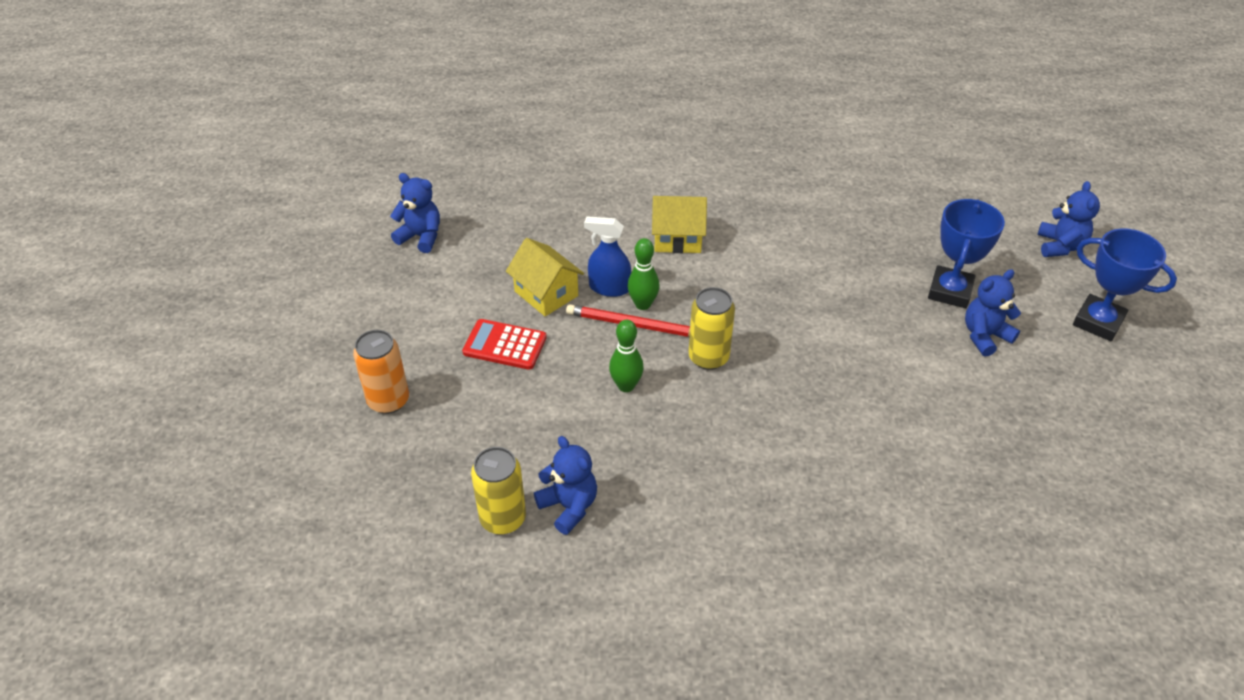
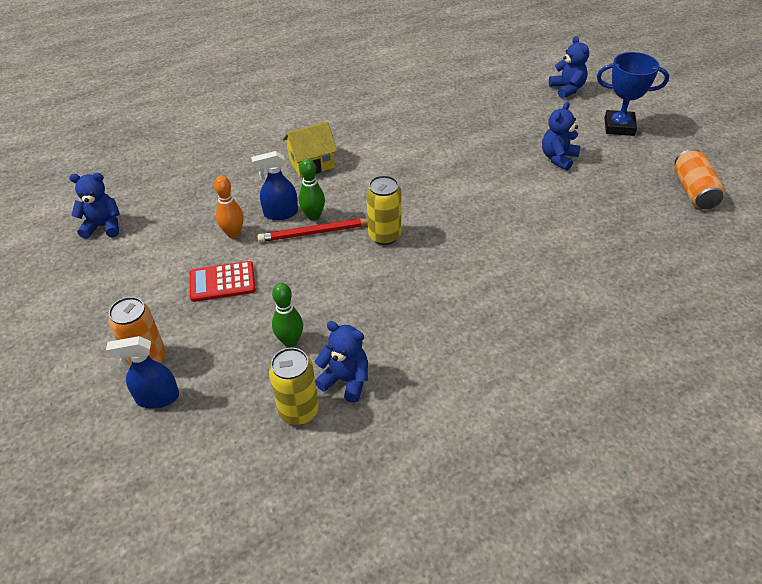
camera: 25 degrees left, 0 degrees up
(376, 445) = (157, 397): none -> blue spray bottle
(546, 293) = (233, 233): yellow house -> orange bowling pin
(626, 386) = (336, 277): green bowling pin -> green bowling pin (290, 341)
(950, 291) = (518, 138): blue trophy -> none
(1142, 446) = (693, 191): none -> orange can

